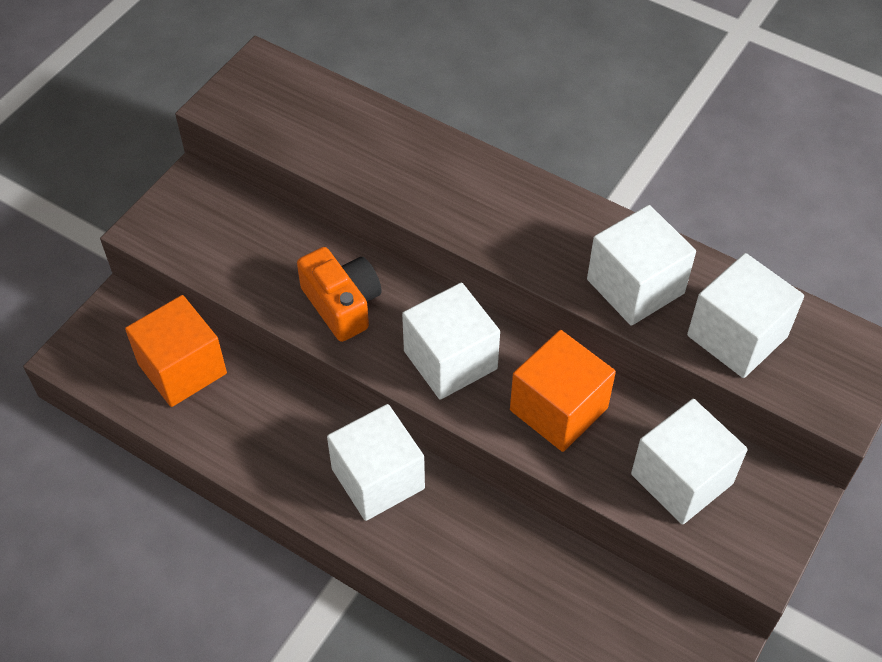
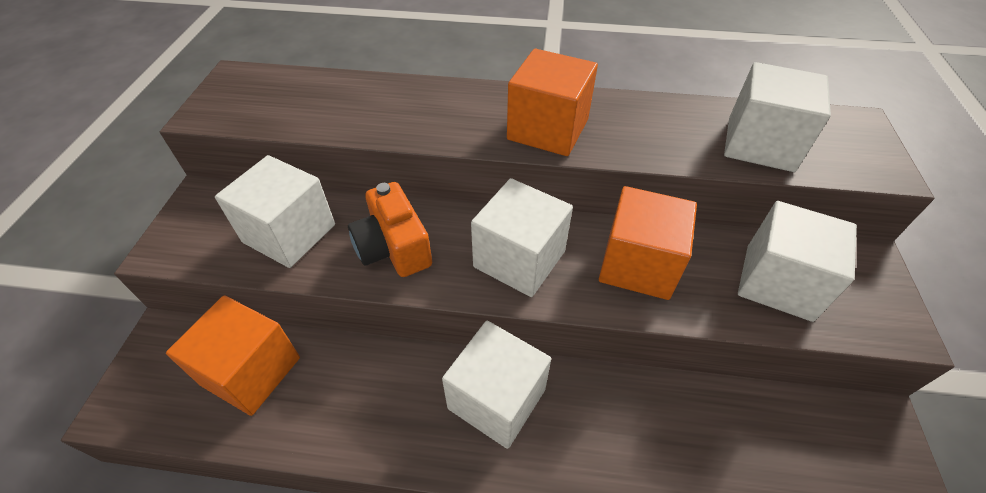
camera: 25 degrees left, 5 degrees down
(342, 304) = (393, 248): orange camera -> orange camera turned 150 degrees counterclockwise
(533, 240) = (548, 129): none -> orange cube
(635, 286) = (654, 135): white cube -> white cube (289, 233)

